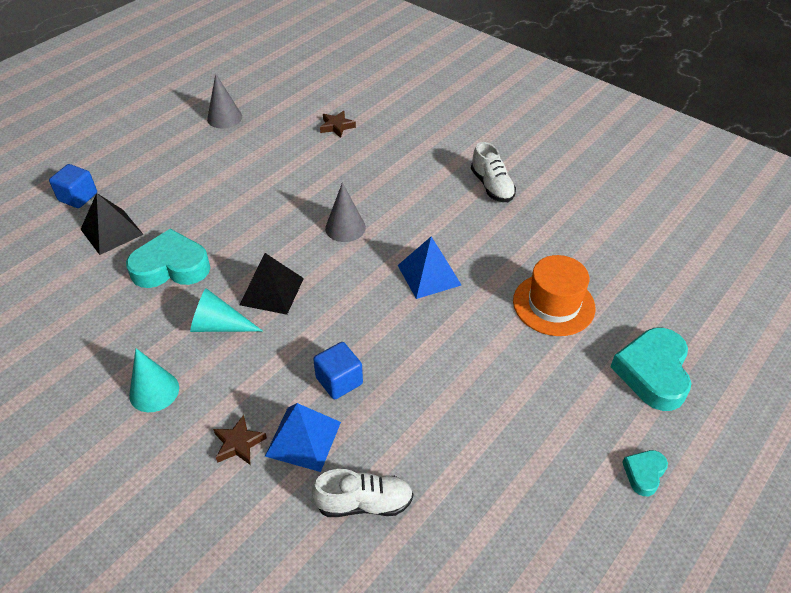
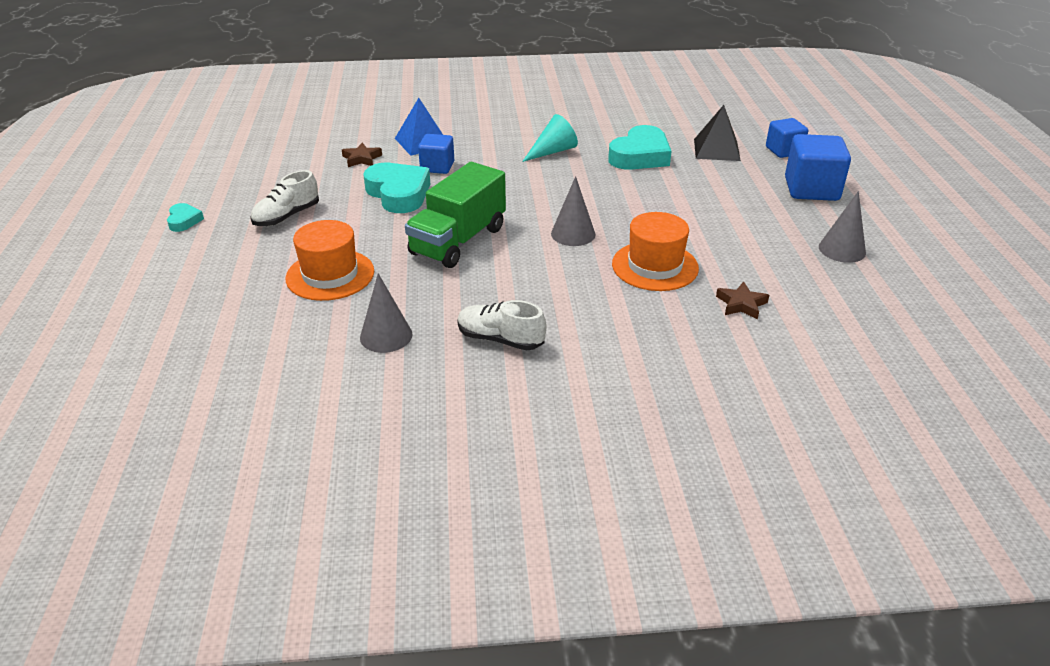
camera: 135 degrees right, 10 degrees down
(143, 158) = (811, 189): none -> blue cube
(154, 391) = (534, 119): turquoise cone -> none
(239, 443) = (454, 126): brown star -> brown star (361, 159)
(272, 291) = (553, 178): black pyramid -> none
(338, 173) = (655, 266): none -> orange hat
(364, 503) = (355, 140): white shoe -> white shoe (287, 216)
(429, 275) = (458, 241): blue pyramid -> green truck
(557, 229) = (386, 336): none -> grey cone
(653, 372) = (207, 273): turquoise heart -> turquoise heart (398, 193)

